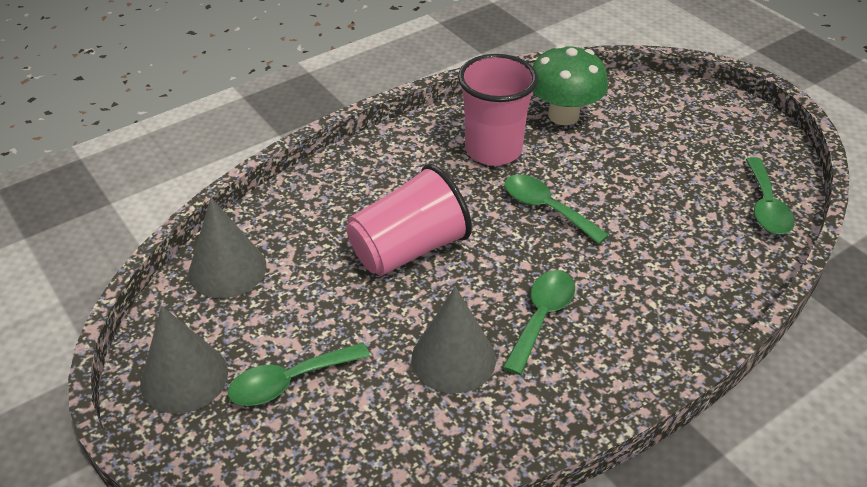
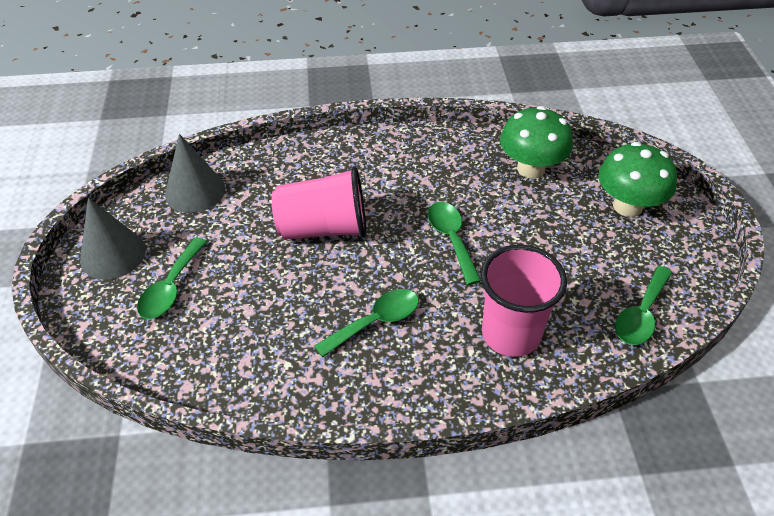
camera: 30 degrees right, 5 degrees up
(289, 381) = (171, 287): green spoon -> green spoon turned 75 degrees counterclockwise
(453, 358) = (288, 323): grey cone -> none
(493, 150) = (450, 176): pink cup -> pink cup (511, 334)
(676, 117) = (627, 206): none -> green mushroom

